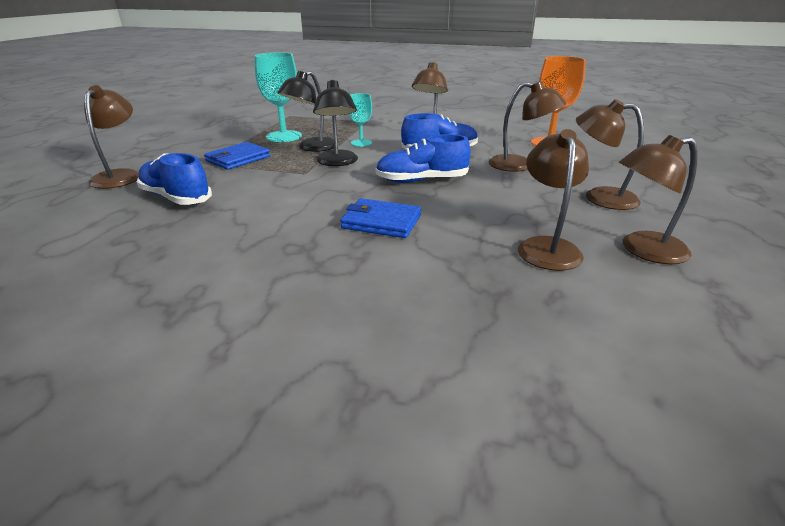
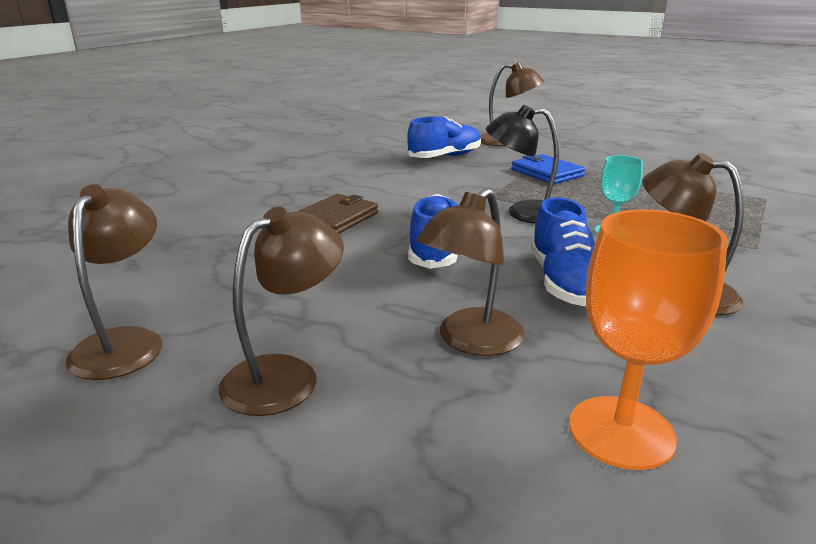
camera: 105 degrees right, 5 degrees down
(284, 136) = (640, 192): turquoise goblet -> none
(312, 148) = (588, 203): black lamp -> none
(381, 222) = (336, 218): blue wallet -> brown wallet
(546, 247) = (204, 284): brown lamp -> none

